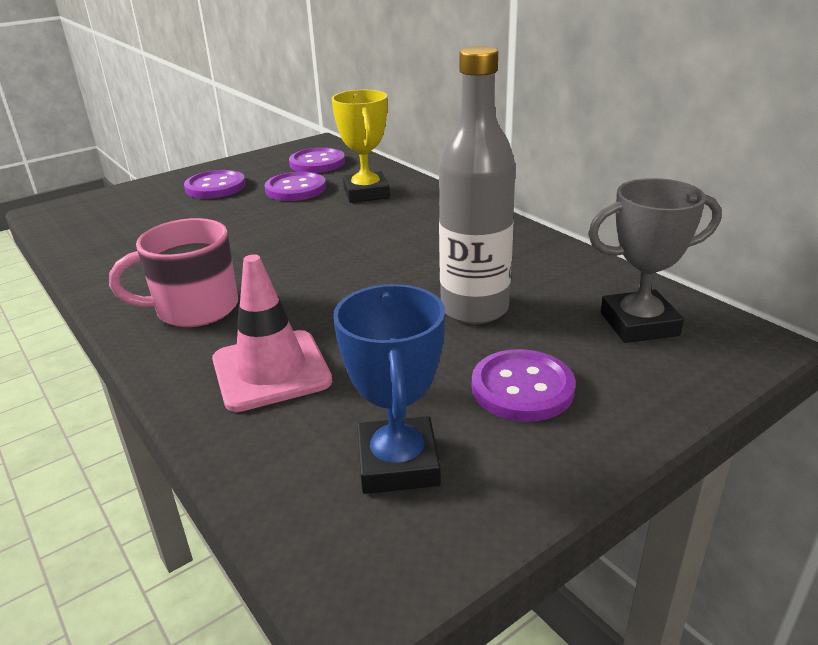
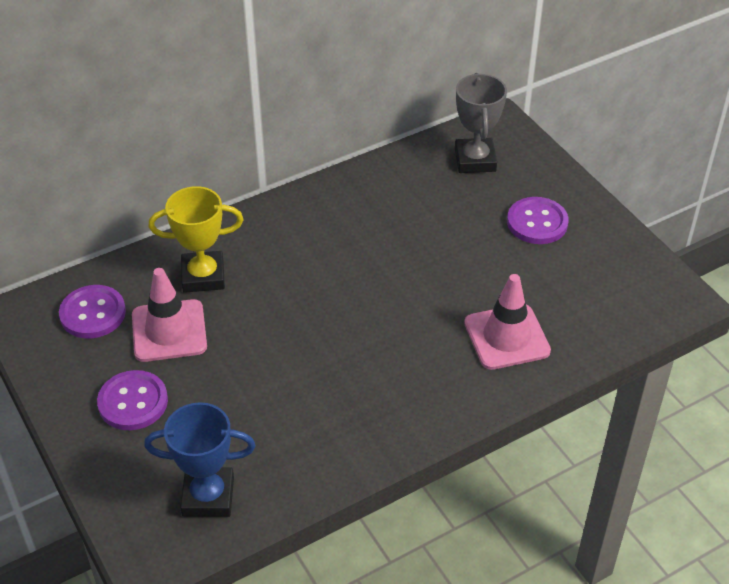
camera: 85 degrees left, 15 degrees up
(195, 308) = (414, 388): pink mug -> none
(296, 189) = (169, 331): purple button -> pink traffic cone
(398, 463) = (599, 280): blue trophy -> blue trophy (208, 496)
(474, 309) = (443, 230): grey bottle -> none

